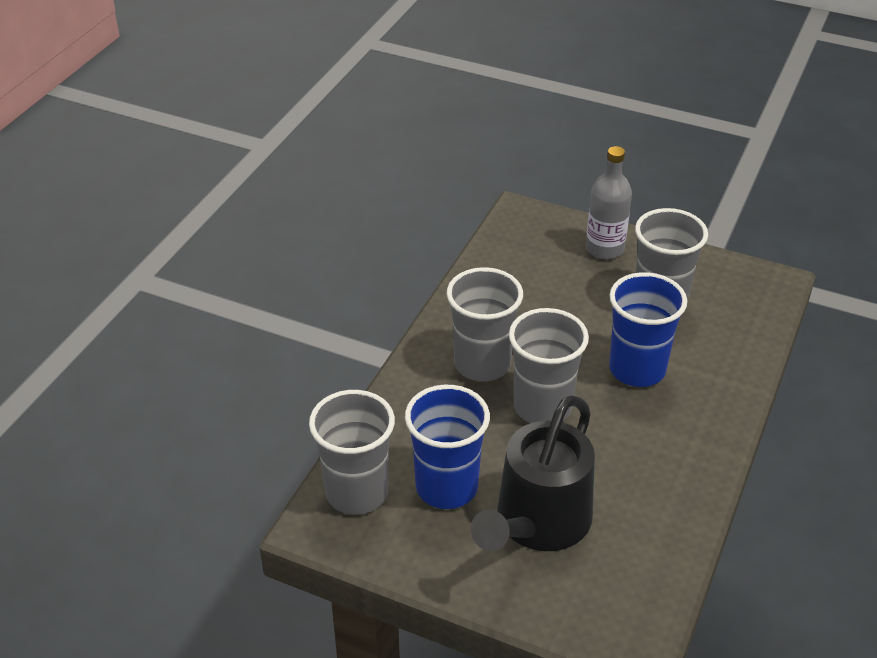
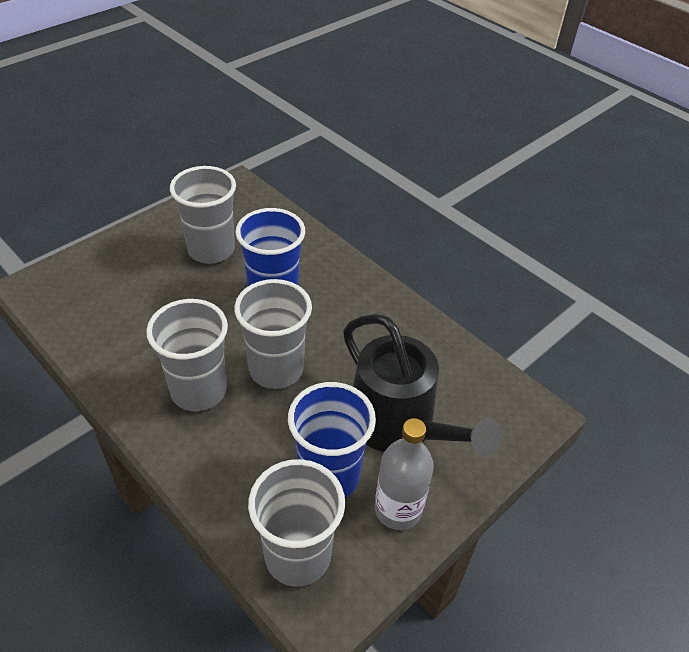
camera: 70 degrees left, 5 degrees up
(604, 249) = (125, 254): grey bottle -> grey bottle (398, 509)

